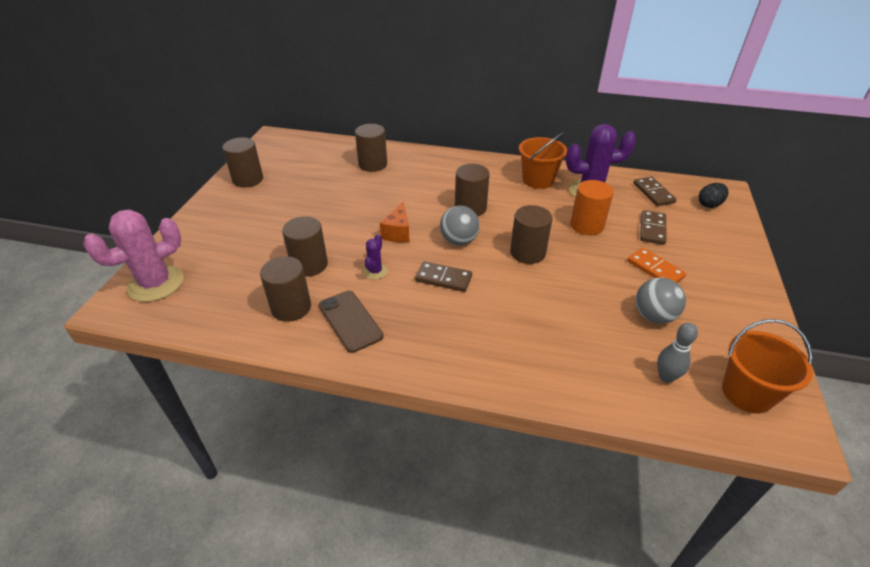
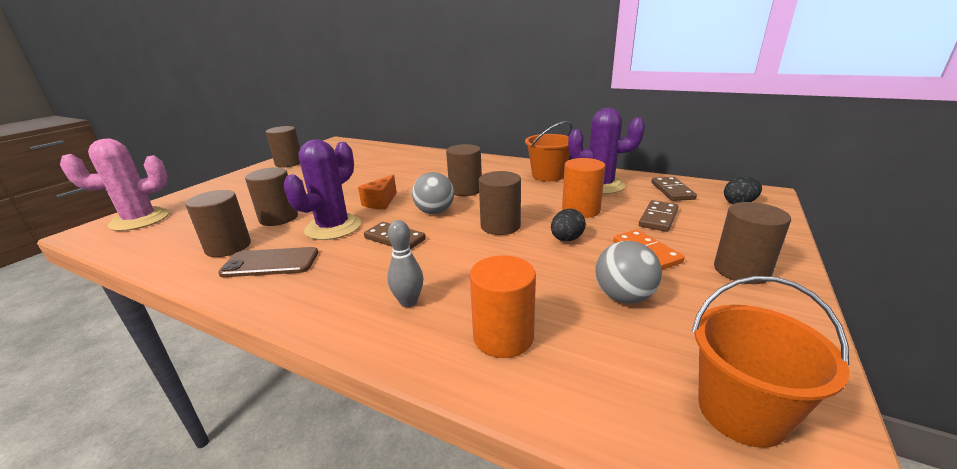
camera: 15 degrees right, 15 degrees down
(350, 321) = (270, 263): brown phone -> brown phone turned 75 degrees counterclockwise
(373, 164) = (400, 159): brown cylinder -> brown cylinder (741, 270)
(375, 271) = (333, 227): purple cactus -> purple cactus, size x2.11
(586, 364) = (503, 337): none -> orange cylinder
(589, 262) = (566, 239): none -> black egg
(666, 377) = (611, 368): grey bowling pin -> grey bowling pin (408, 302)

